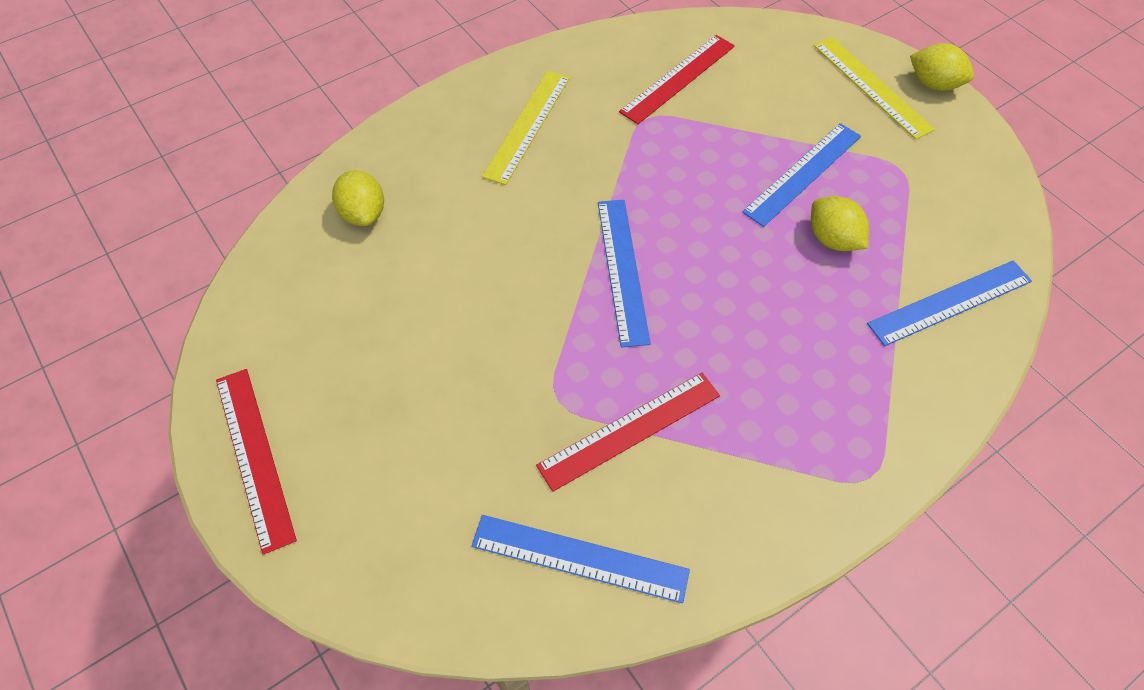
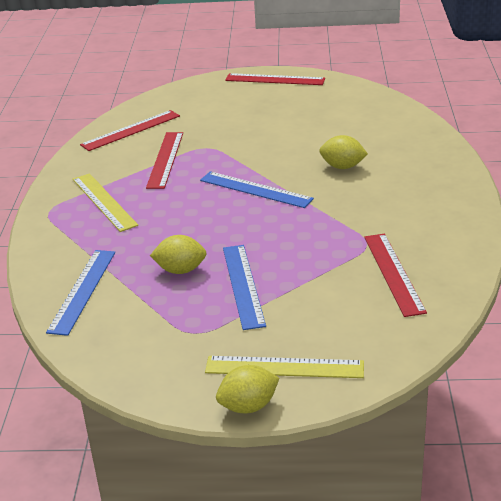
camera: 130 degrees right, 25 degrees down
(363, 214) = (390, 129): yellow lemon -> yellow lemon (342, 167)
(527, 125) = (408, 196): yellow ruler -> yellow ruler (104, 201)
(580, 558) = (131, 130): blue ruler -> red ruler

